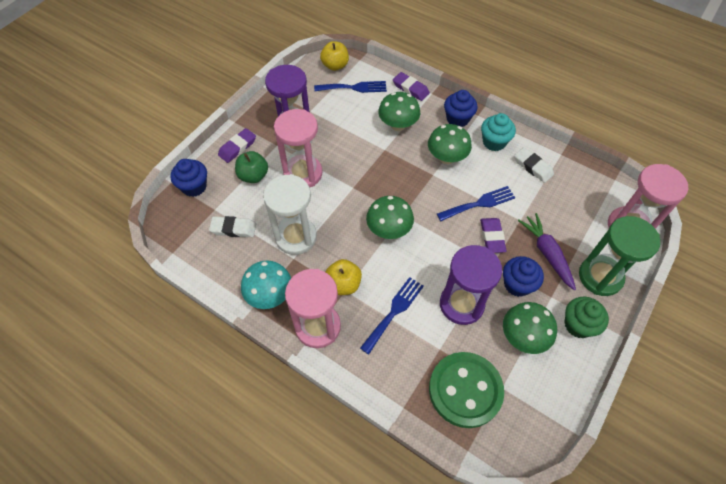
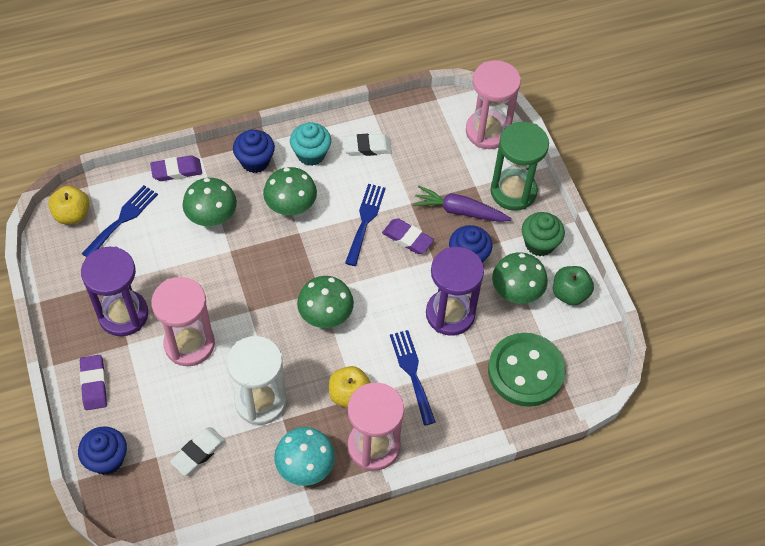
camera: 55 degrees left, 0 degrees up
(253, 176) = (148, 392): green apple -> green apple (569, 293)

